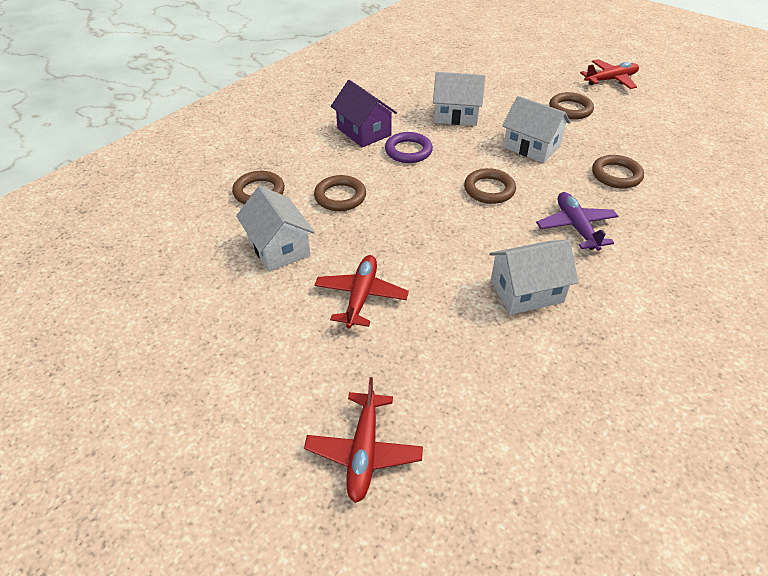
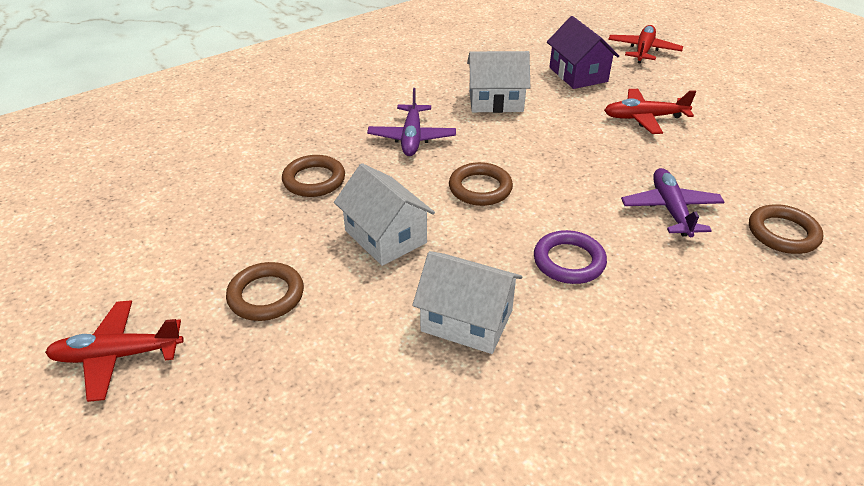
camera: 165 degrees left, 5 degrees down
(279, 247) = (734, 166): white house -> none
(340, 197) = (670, 209): brown ring -> purple plane
(361, 296) = (644, 118): red plane -> red plane turned 60 degrees clockwise
(364, 132) = (637, 313): purple house -> purple house (578, 74)

